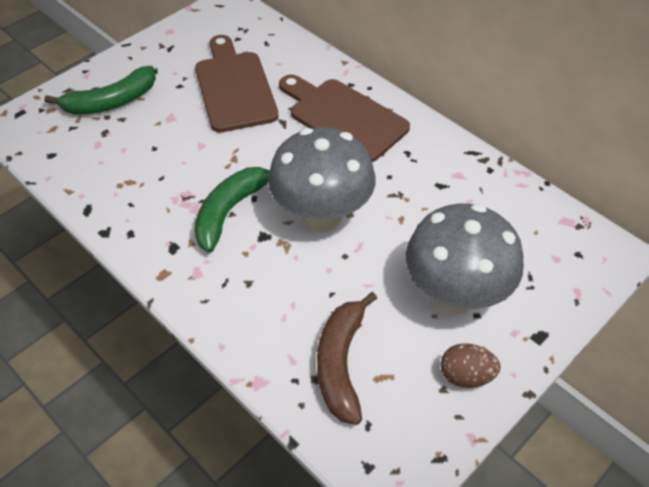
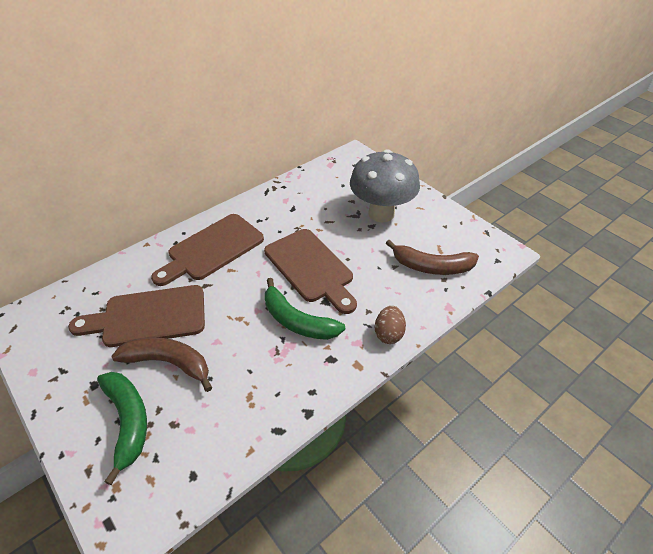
camera: 85 degrees left, 5 degrees down
(174, 115) = (169, 363): none -> brown banana
(322, 216) = (311, 268): grey mushroom -> brown cutting board
(466, 376) = (436, 216): brown egg -> brown egg (388, 334)

